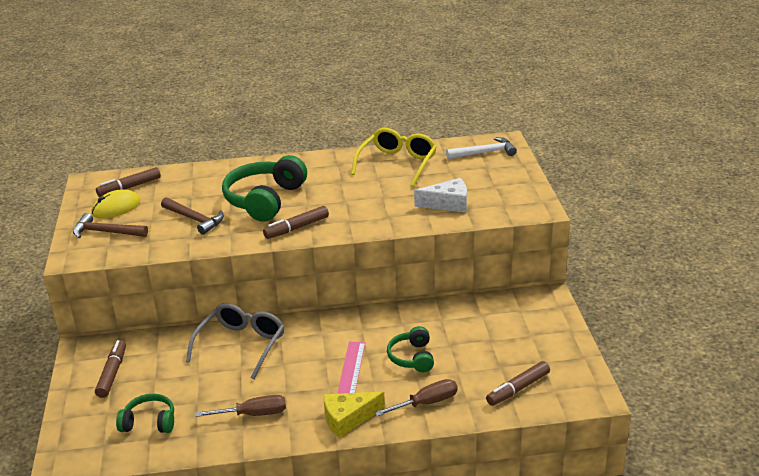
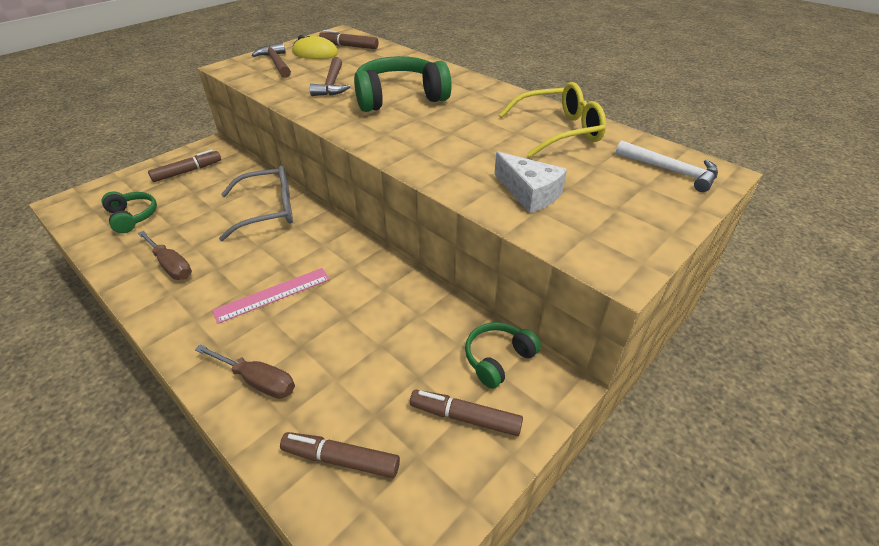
camera: 50 degrees right, 10 degrees up
(296, 228) = (371, 130): brown marker -> brown marker (465, 417)
(348, 419) = (195, 331): yellow cheese -> none
(412, 357) = (332, 326): green headphones -> green headphones (498, 359)

